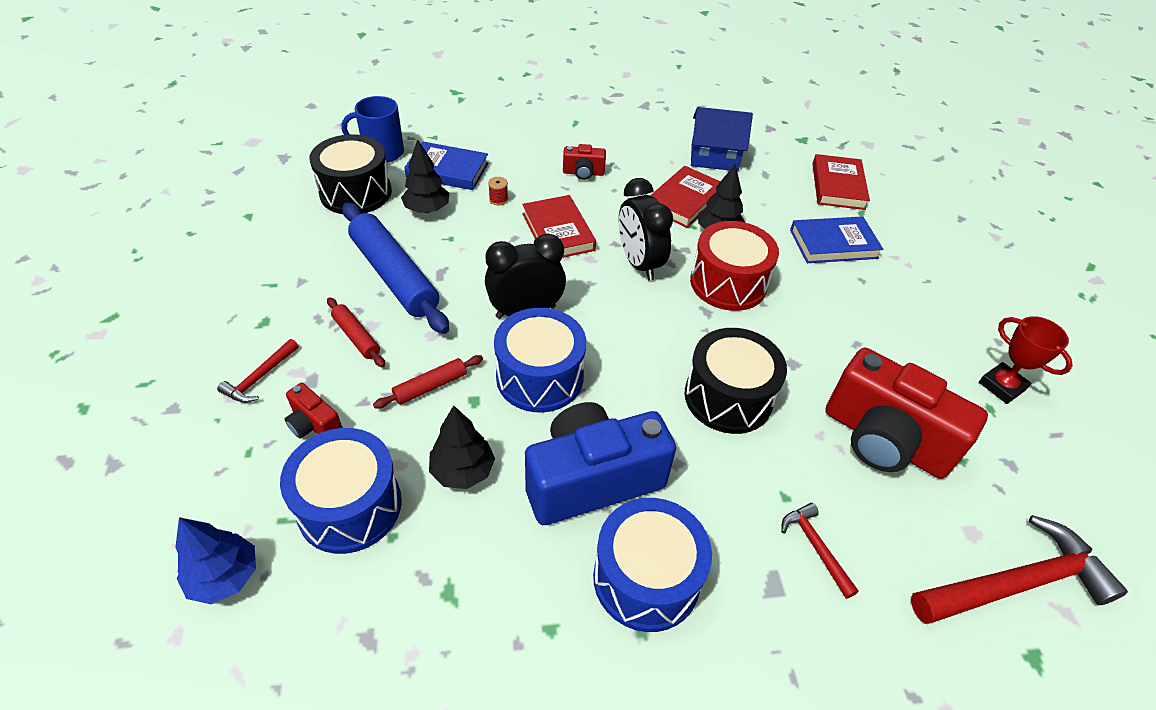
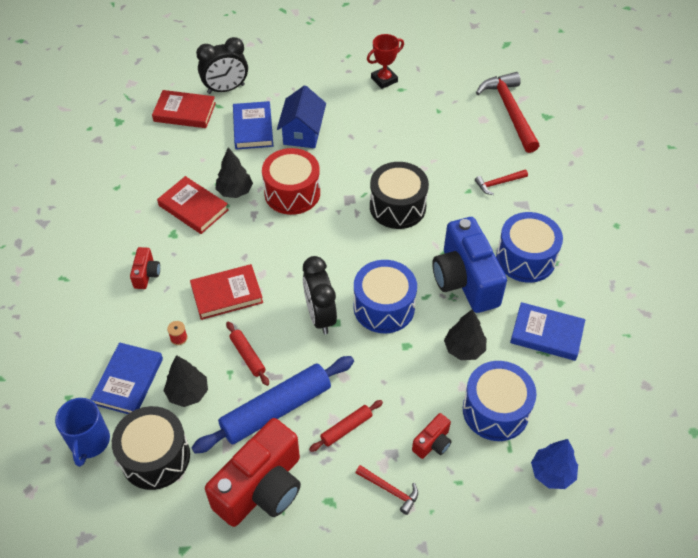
camera: 85 degrees left, 5 degrees up
(430, 386) = (395, 373): red rolling pin -> red rolling pin (247, 356)
(483, 597) = (546, 334): none -> blue book
(639, 263) = (269, 243): black clock -> black clock (226, 89)
(714, 157) = (136, 182): blue house -> blue house (302, 133)
(884, 440) = (426, 140): red camera -> red camera (262, 488)

